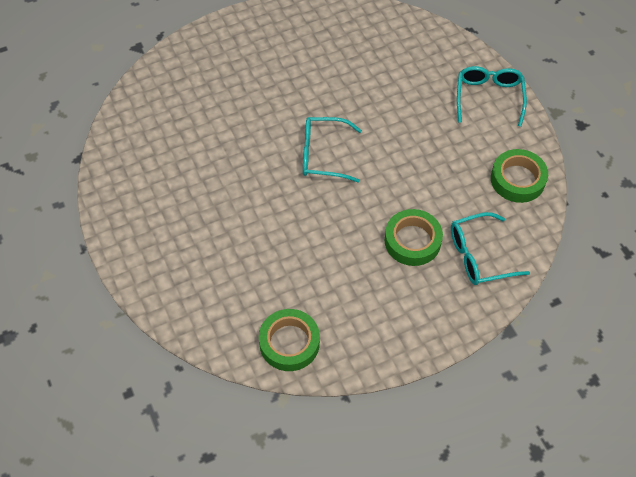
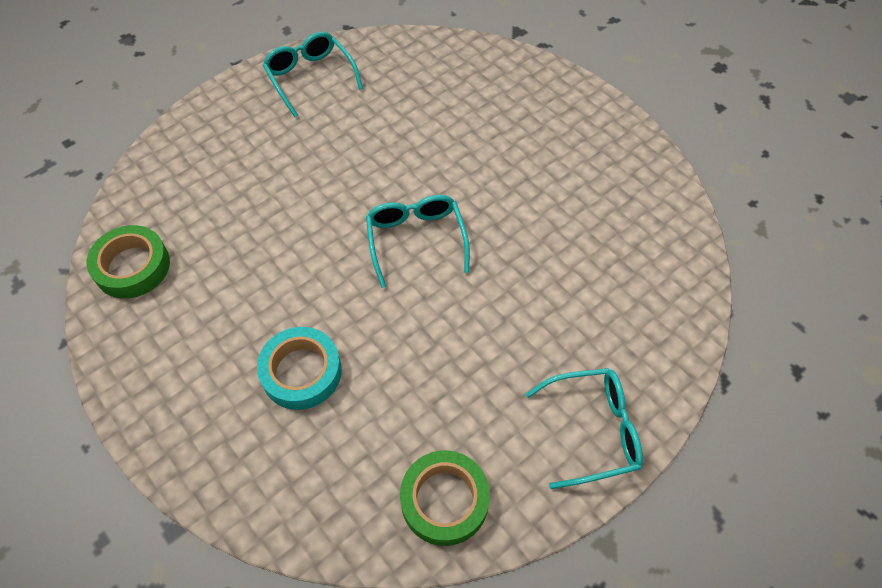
camera: 75 degrees right, 0 degrees up
(412, 241) = (301, 372): green tape -> turquoise tape
(479, 256) = (292, 465): turquoise glasses -> turquoise glasses (310, 77)

